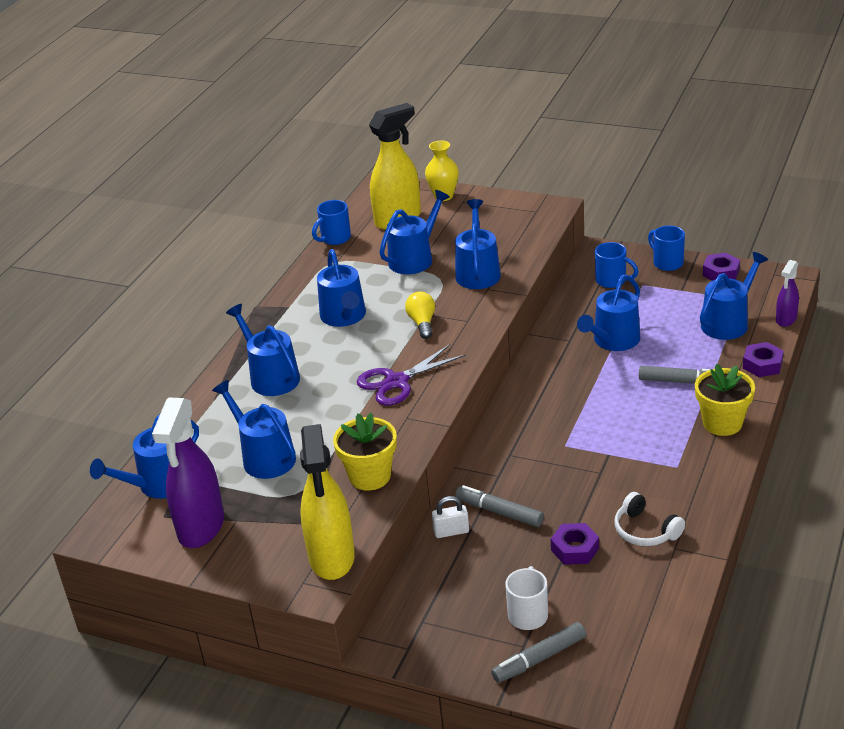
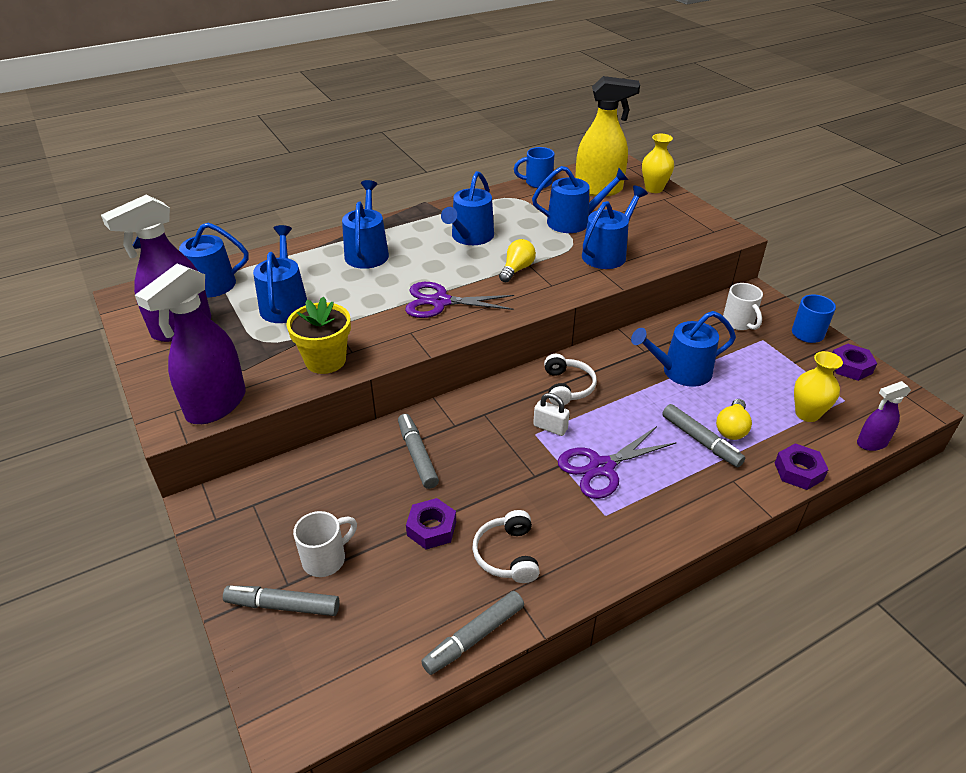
camera: 35 degrees right, 5 degrees up
(332, 558) = (216, 405): yellow spray bottle -> purple spray bottle
(451, 531) = (365, 447): white padlock -> white padlock (550, 427)
(546, 399) = (567, 387): none -> white headphones
(612, 281) = (738, 323): blue mug -> white mug
(638, 439) = (601, 467): none -> purple scissors
(685, 588) = (474, 637): none -> grey marker
(692, 361) = (731, 428): none -> yellow light bulb
(722, 423) = (695, 502): yellow flower pot -> none
(728, 323) = (807, 414): blue watering can -> yellow vase

